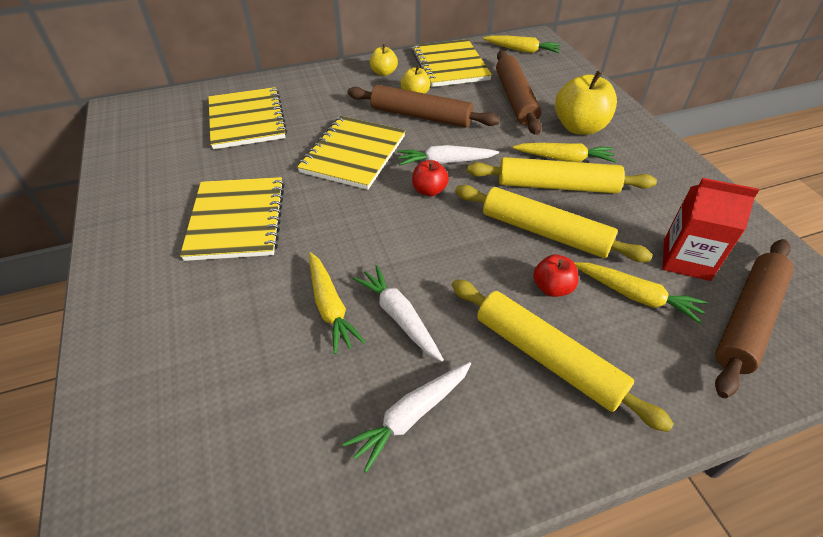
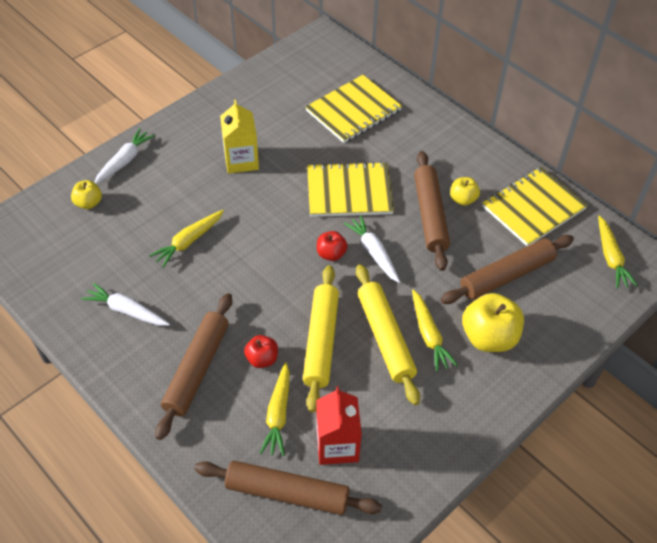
camera: 65 degrees right, 5 degrees up
(237, 220) = (241, 160): yellow notebook -> yellow carton
(384, 73) = (484, 165): yellow apple -> yellow apple (88, 203)
(399, 317) = (196, 279): white carrot -> white carrot (124, 161)
(547, 357) = (197, 369): yellow rolling pin -> brown rolling pin

